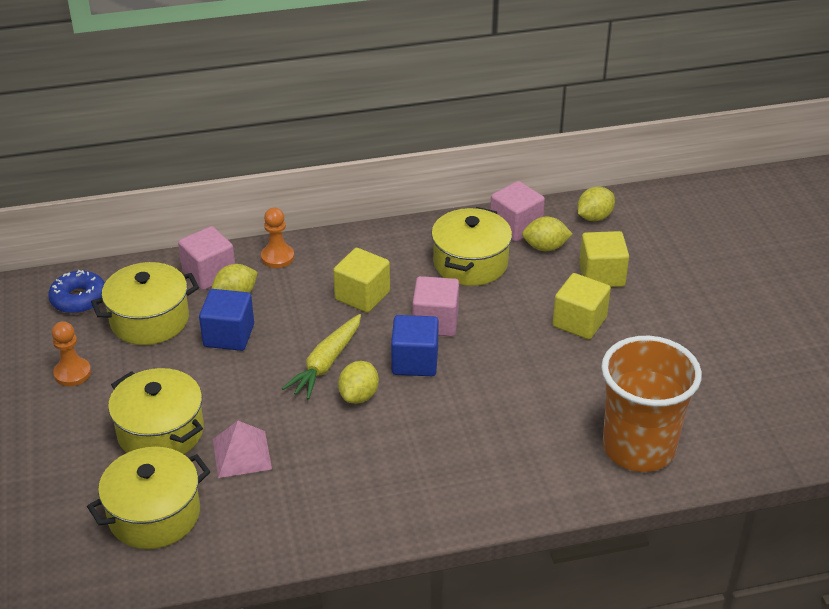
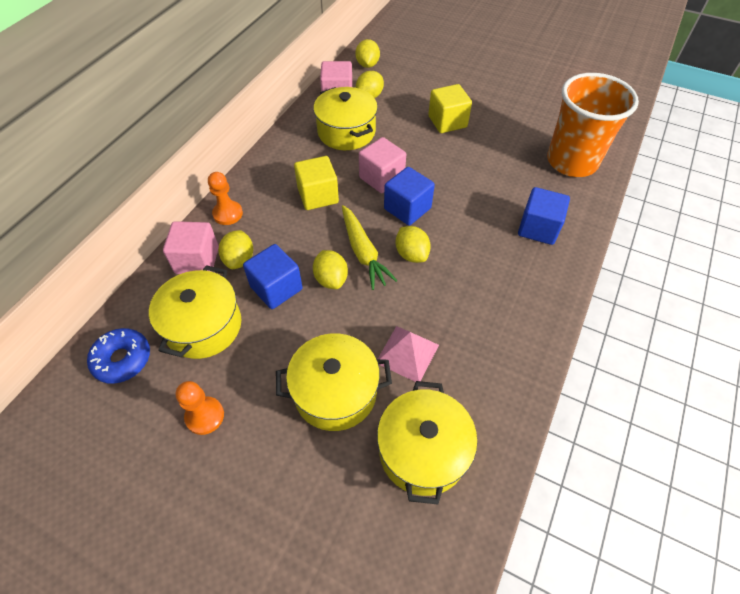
camera: 50 degrees left, 15 degrees up
(273, 362) = (331, 279): none -> yellow lemon
(498, 468) = (538, 228): none -> blue cube
(601, 275) = (418, 91): yellow cube -> none

